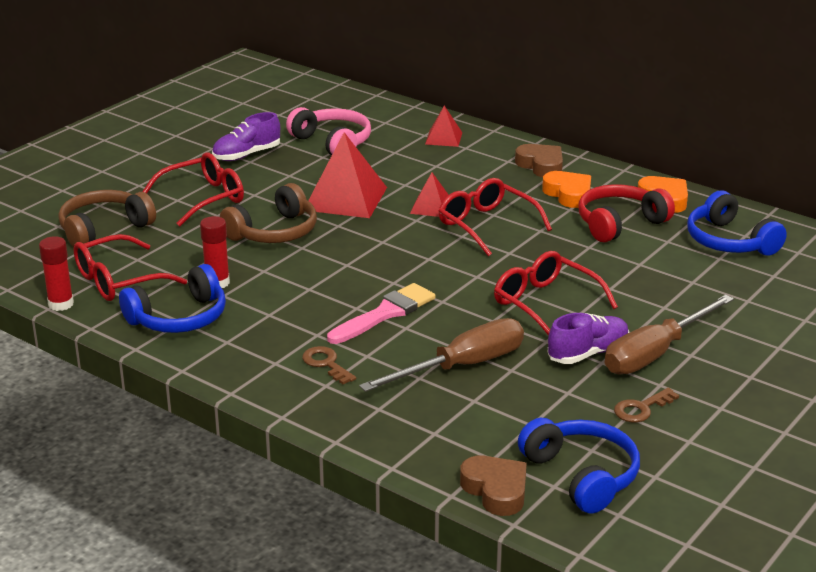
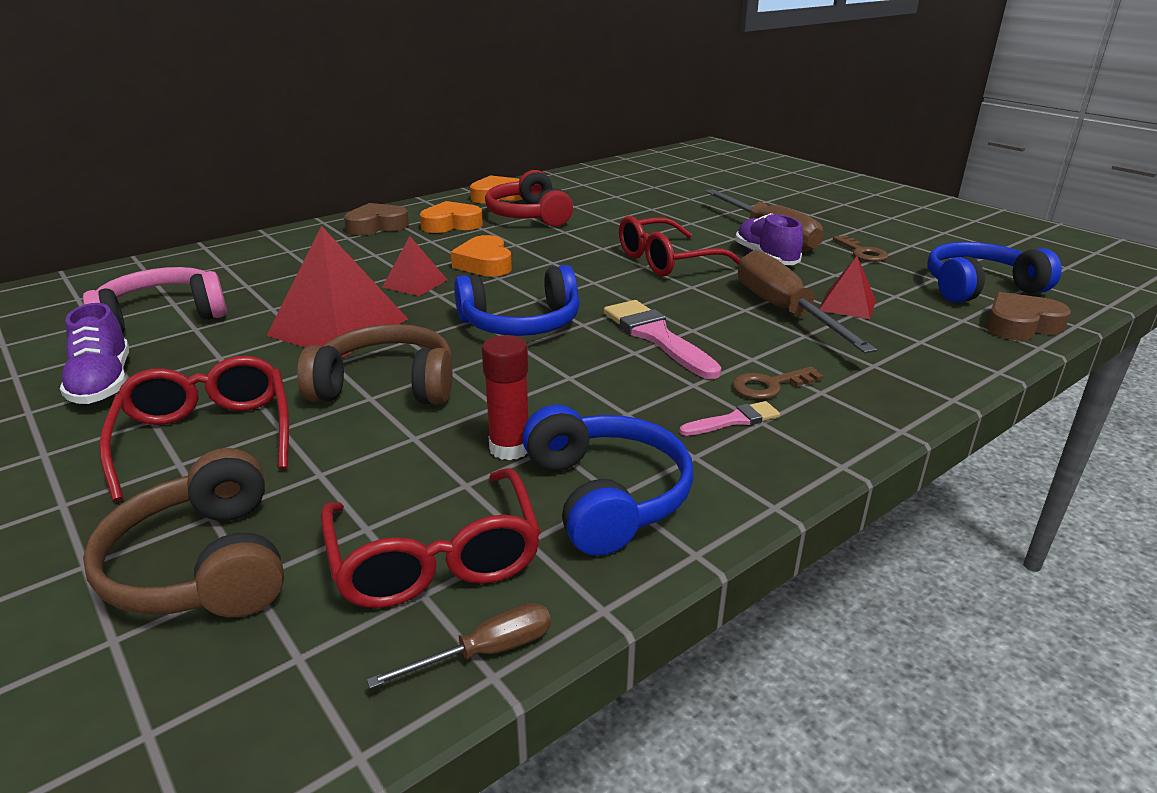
camera: 75 degrees left, 0 degrees up
(61, 304) = (486, 652): red glue stick -> brown screwdriver
(273, 352) = (734, 420): none -> pink brush
(274, 232) = (386, 385): brown headphones -> brown headphones turned 60 degrees counterclockwise
(443, 138) = (249, 257): red pyramid -> red pyramid (847, 305)
(486, 225) = (485, 264): red glasses -> orange heart
(729, 241) = (590, 189): blue headphones -> blue headphones (521, 323)

